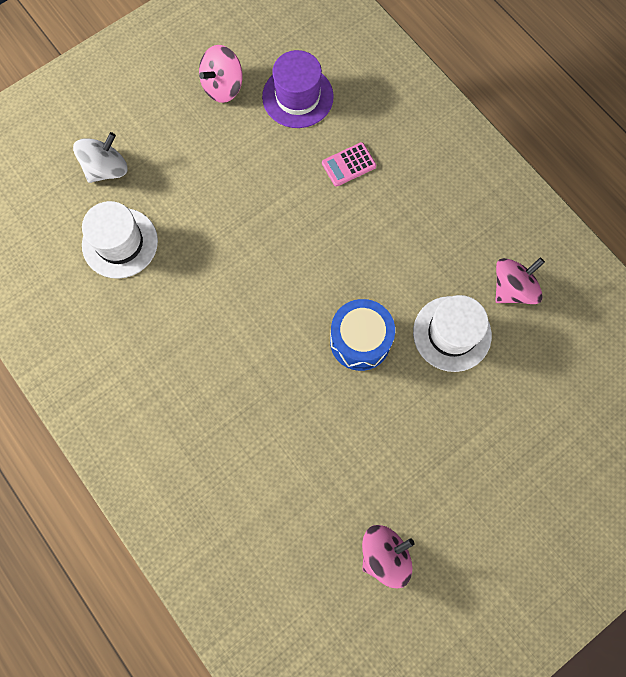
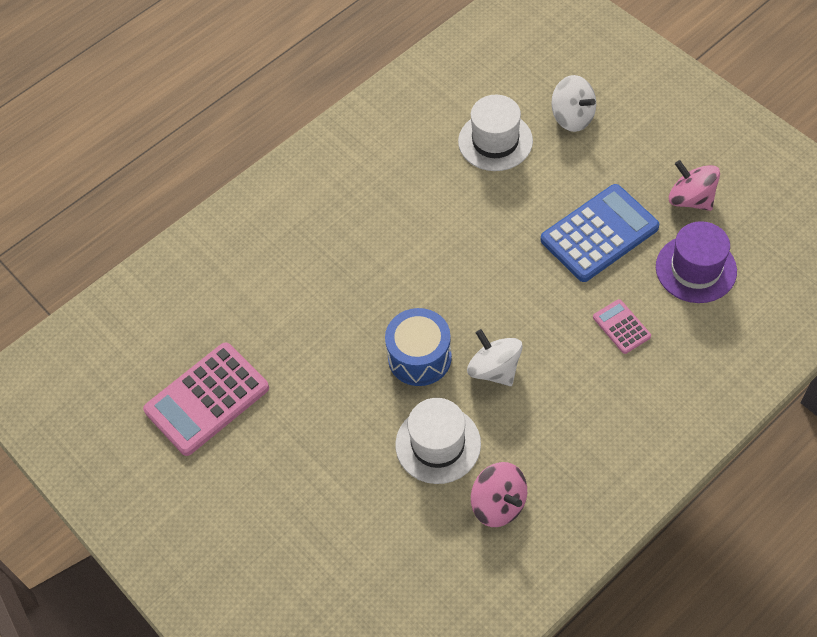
camera: 90 degrees right, 15 degrees down
(247, 167) = (599, 234): none -> blue calculator
(380, 276) = (494, 369): none -> white spinning top
(384, 555) = (207, 399): pink spinning top -> pink calculator

